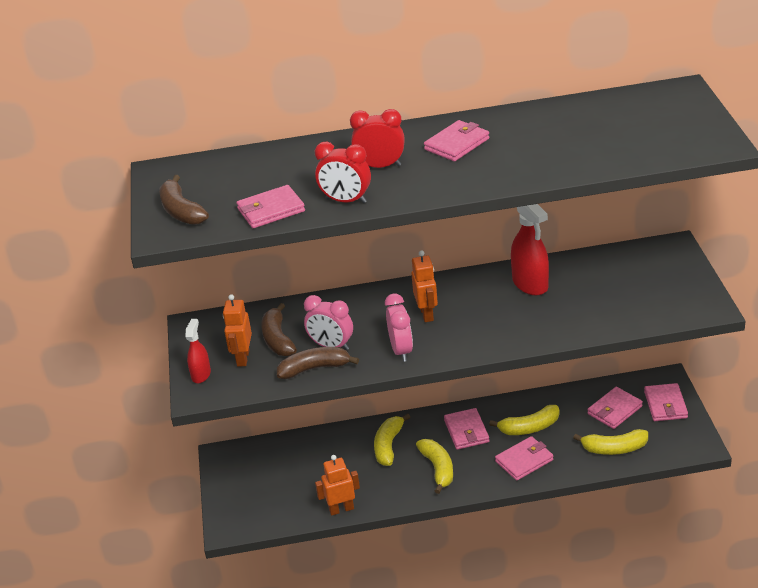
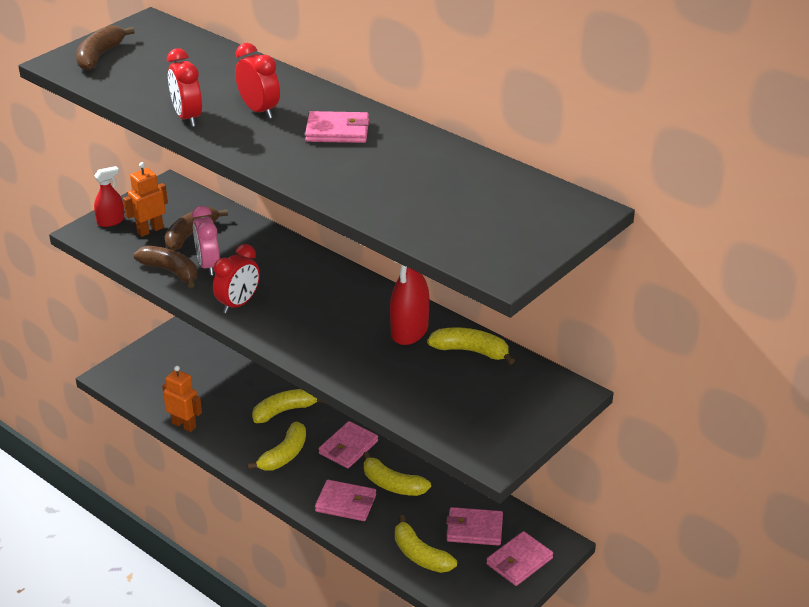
camera: 45 degrees right, 0 degrees up
(271, 210) = (139, 91): pink wallet -> none
(401, 350) = (238, 304): pink clock -> red clock
(427, 314) = (303, 294): orange robot -> none
(584, 267) = (471, 351): none -> yellow banana

